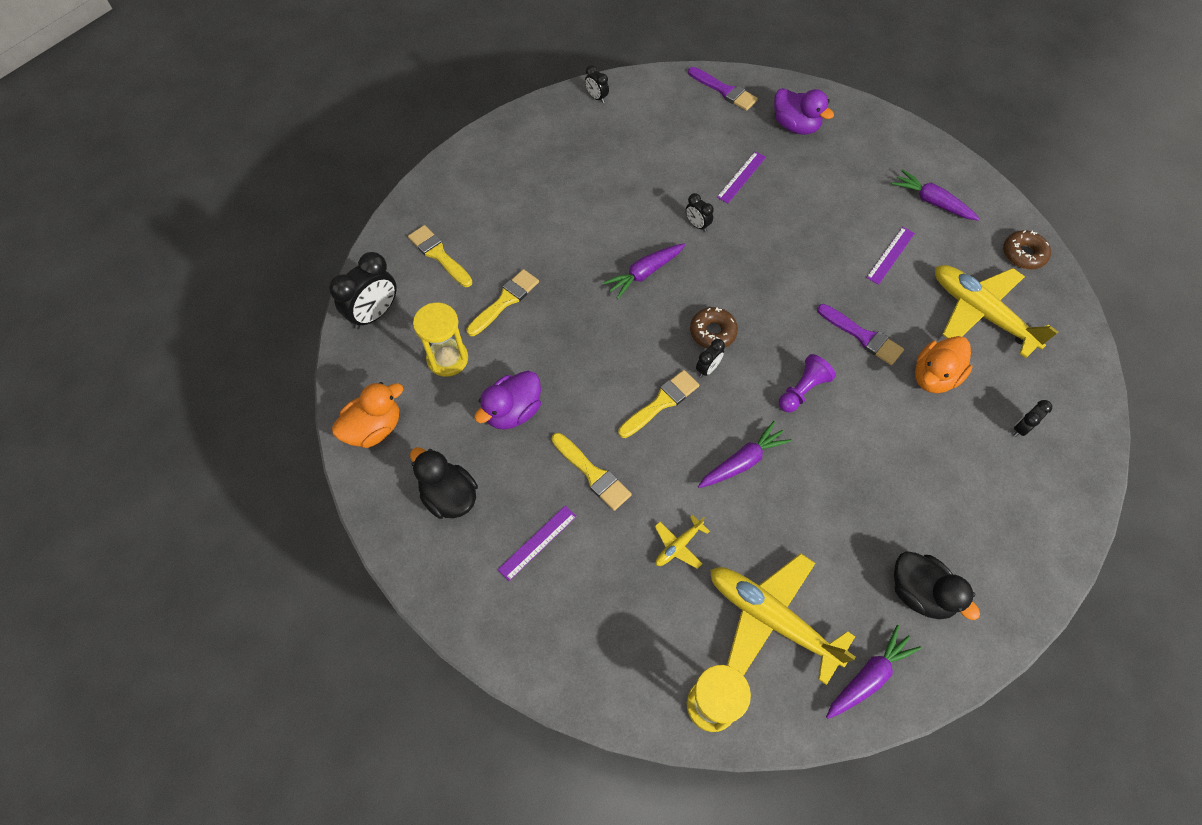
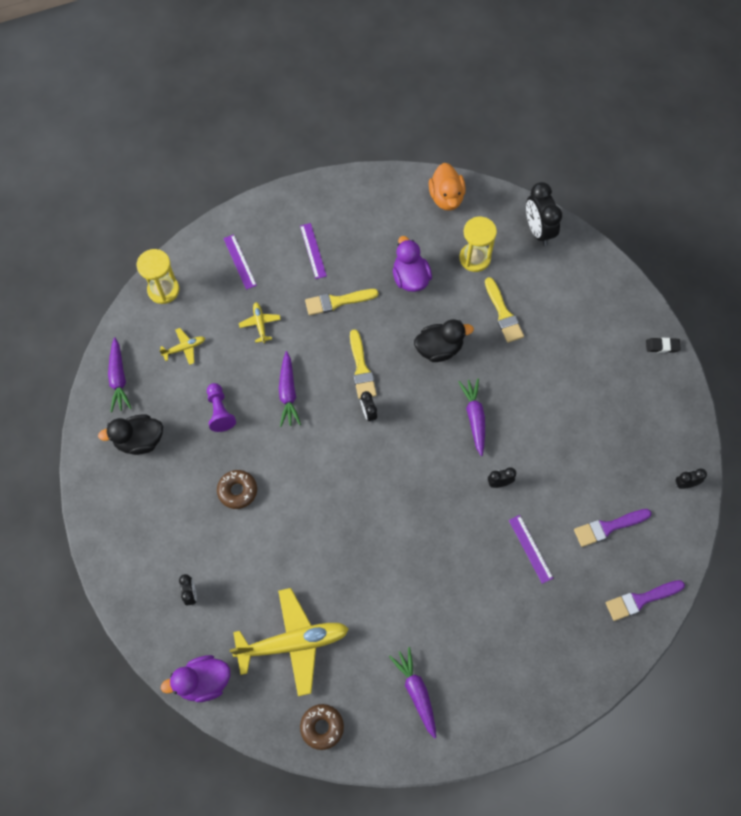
camera: 120 degrees right, 5 degrees up
(439, 255) = (570, 290): yellow brush -> none
(449, 496) = (373, 218): black duck -> black duck (439, 349)
(462, 159) = (662, 346): none -> black eraser
(712, 332) = (396, 434): brown donut -> brown donut (237, 491)
(771, 619) = (184, 348): yellow plane -> yellow plane, size x0.45
(795, 126) = (565, 635): purple duck -> purple duck (203, 682)
(802, 390) = (313, 465): purple pawn -> purple pawn (220, 411)
(863, 336) = (328, 537): purple brush -> purple brush (608, 527)
(890, 255) = (385, 614): purple ruler -> purple ruler (239, 261)
(932, 202) = (416, 692): purple carrot -> purple carrot turned 90 degrees counterclockwise
(934, 377) = (266, 564): orange duck -> none

